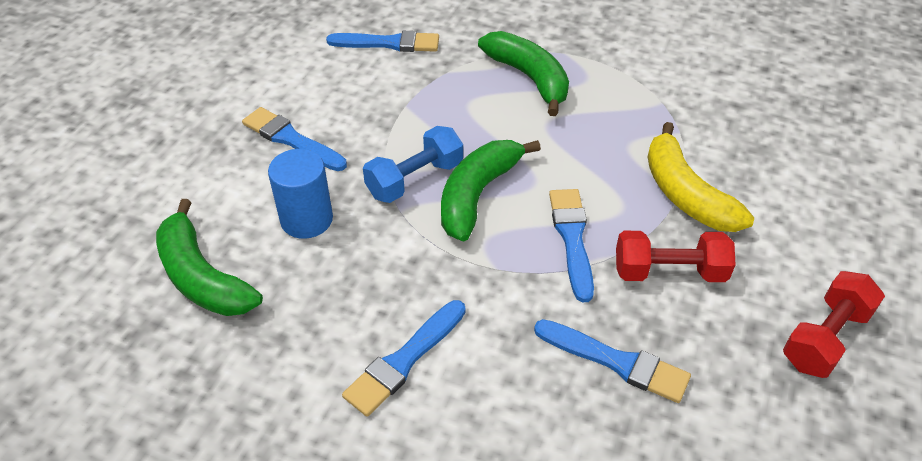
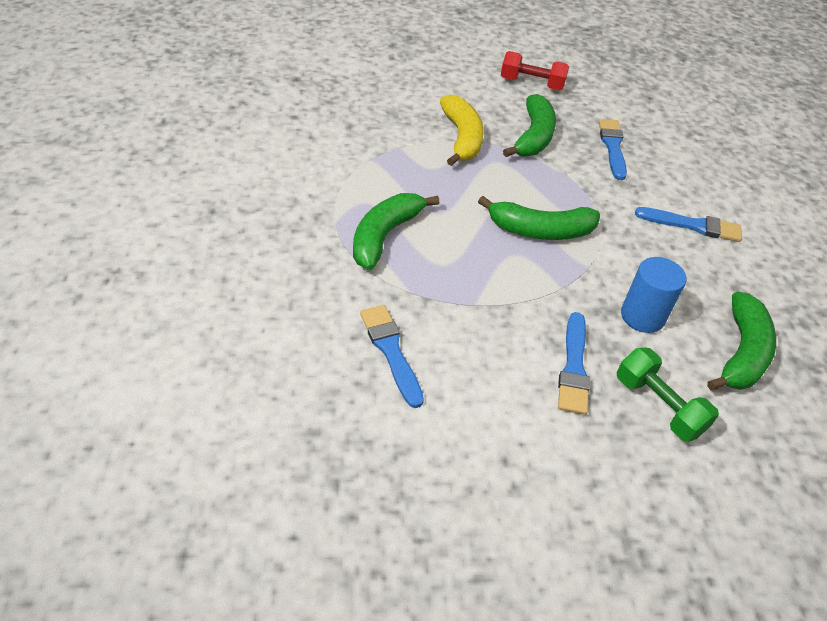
camera: 120 degrees left, 0 degrees up
(210, 175) = (658, 405): none -> green dumbbell
(415, 179) = (553, 269): blue dumbbell -> none
(572, 238) = (541, 178): blue brush -> none
(669, 272) = (533, 137): red dumbbell -> green banana
(685, 194) = (462, 138): yellow banana -> yellow banana turned 45 degrees counterclockwise

